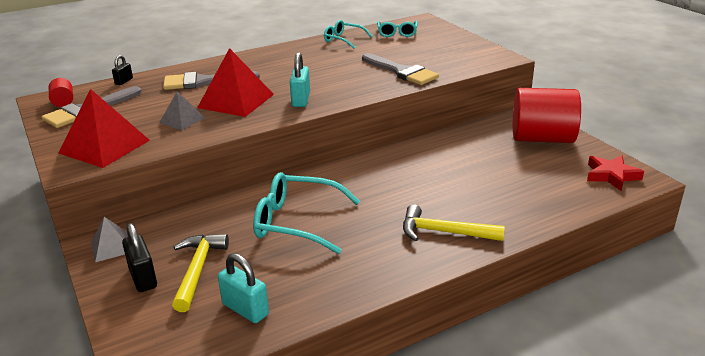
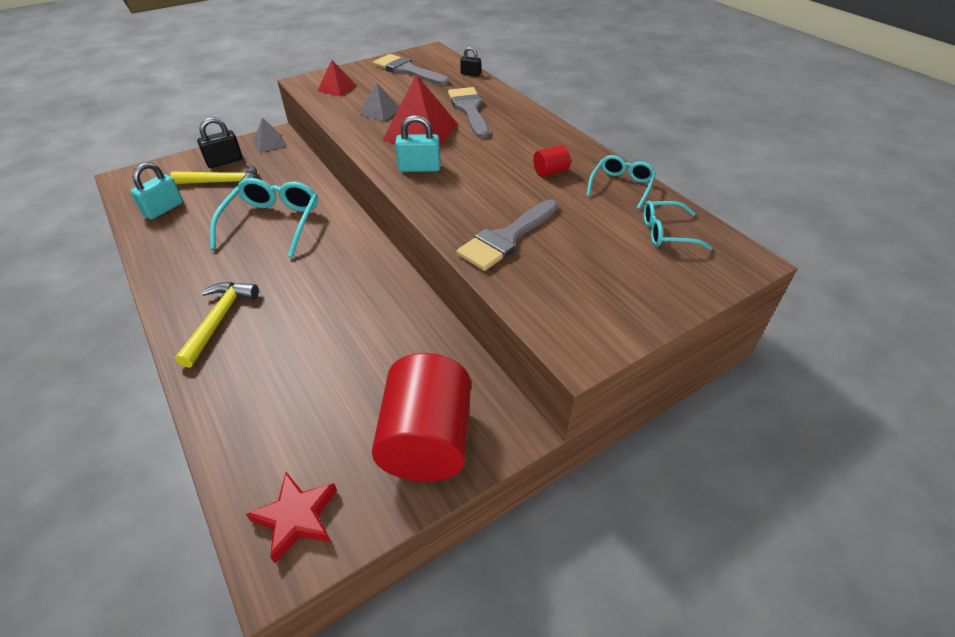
camera: 85 degrees right, 15 degrees up
(63, 102) = (425, 58): red cylinder -> red cylinder (550, 172)
(104, 146) = (337, 88): red pyramid -> red pyramid, size x0.55

